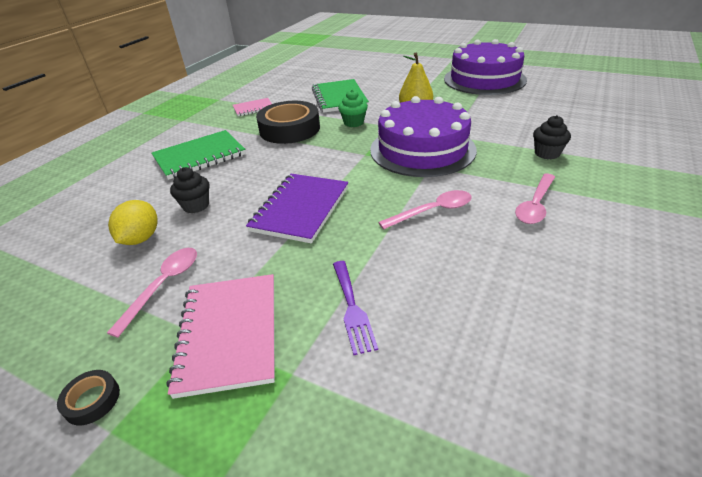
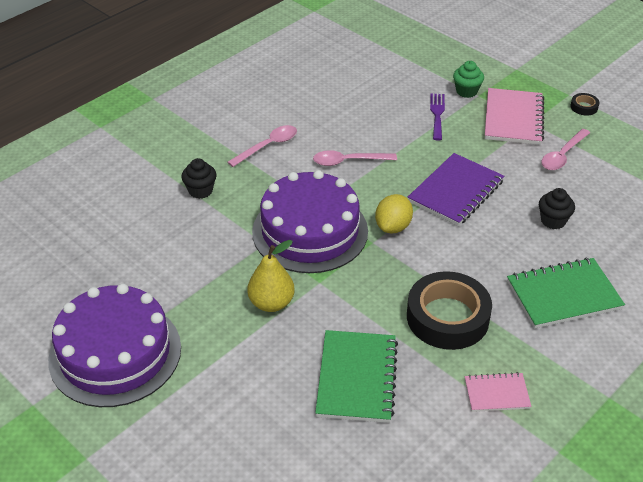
camera: 165 degrees left, 5 degrees up
(141, 238) = (595, 198): yellow lemon -> yellow lemon (393, 227)
(353, 123) = (361, 304): green cupcake -> green cupcake (466, 91)

